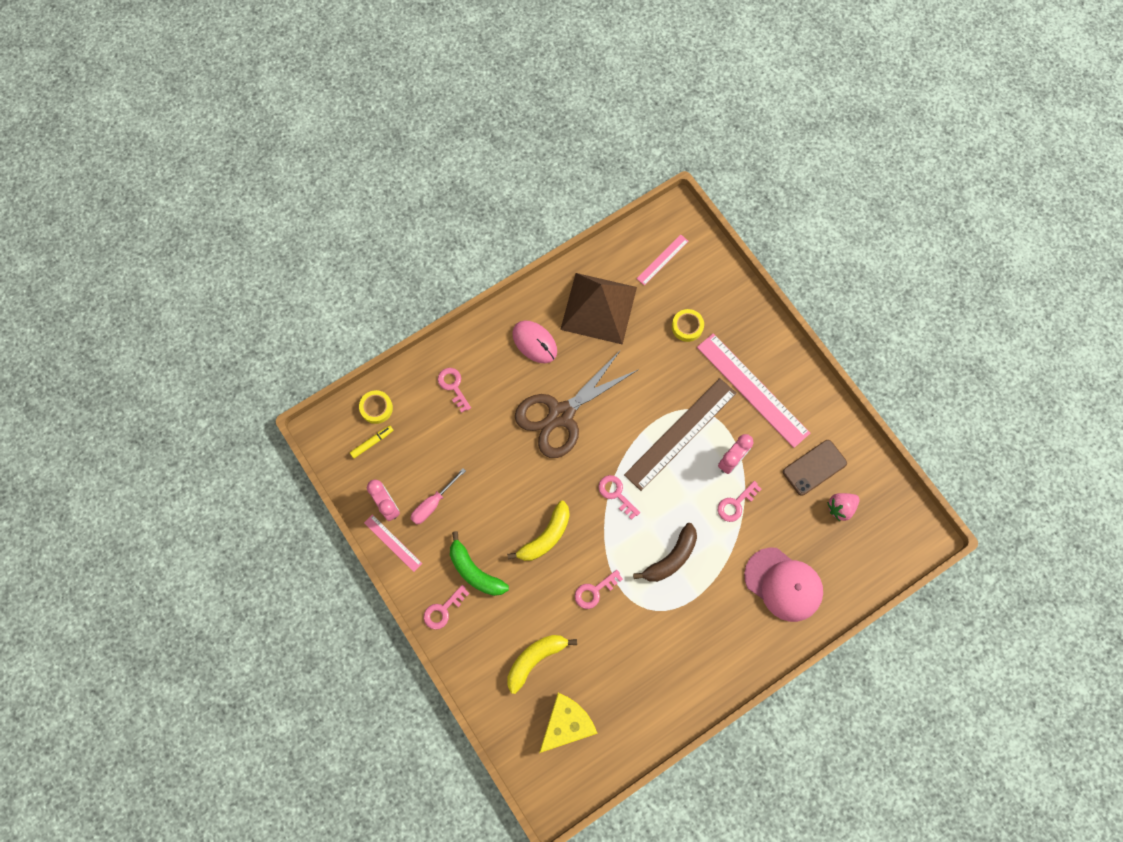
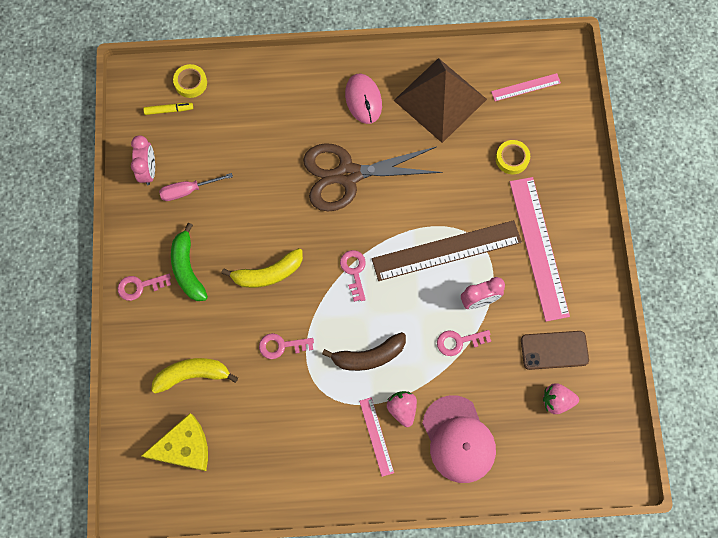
camera: 30 degrees right, 0 degrees up
(393, 543) = (133, 205): pink ruler -> pink ruler (376, 436)
(453, 386) = (268, 99): pink key -> none
(724, 586) = (402, 409): none -> pink strawberry

